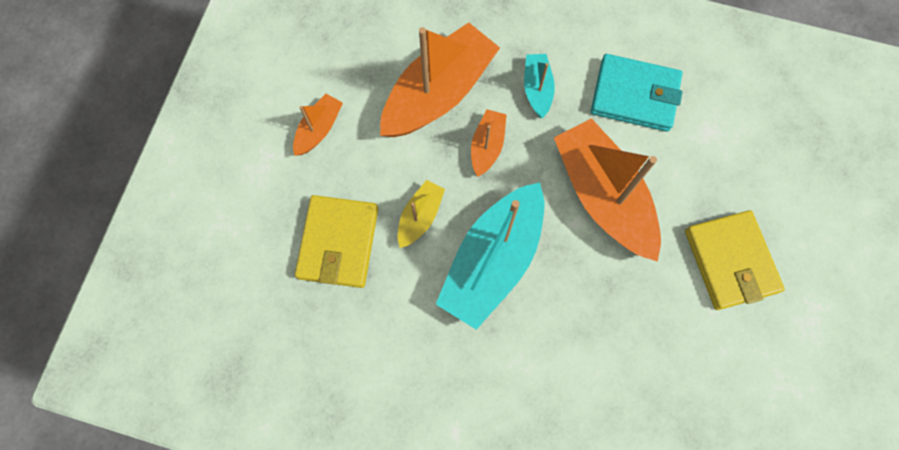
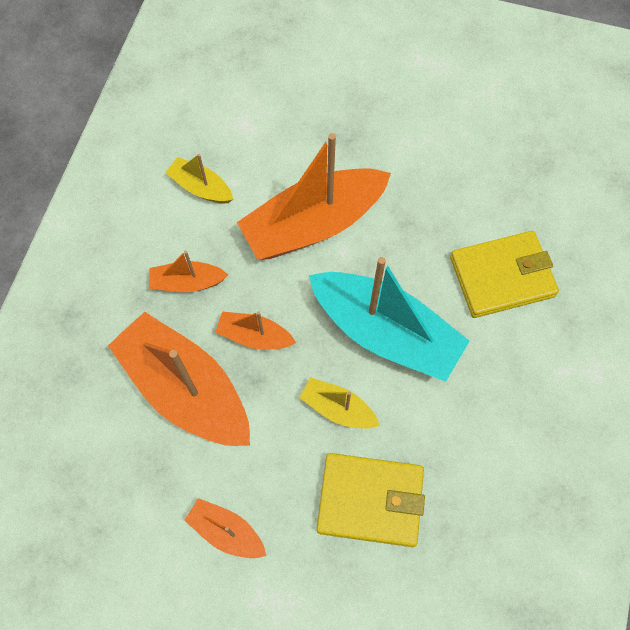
camera: 90 degrees left, 5 degrees down
(537, 89) = (187, 282): turquoise boat -> orange boat
(634, 95) = (201, 187): turquoise wallet -> yellow boat
(730, 261) = (379, 119): yellow wallet -> yellow wallet (502, 276)

